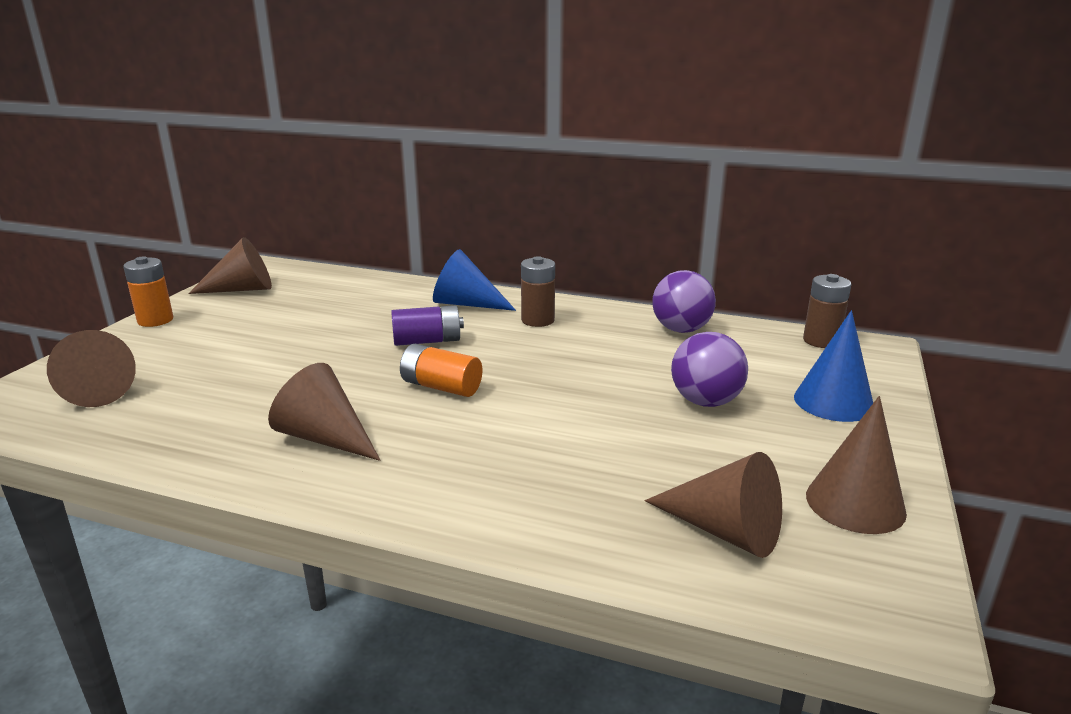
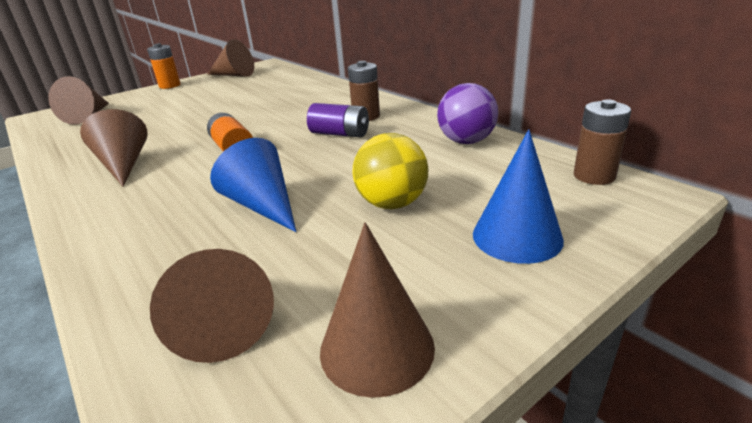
camera: 35 degrees right, 5 degrees up
(427, 341) = (275, 118): purple battery -> purple battery (340, 134)
(466, 304) = (338, 99): blue cone -> blue cone (263, 206)
(705, 402) = (392, 204): purple ball -> yellow ball

